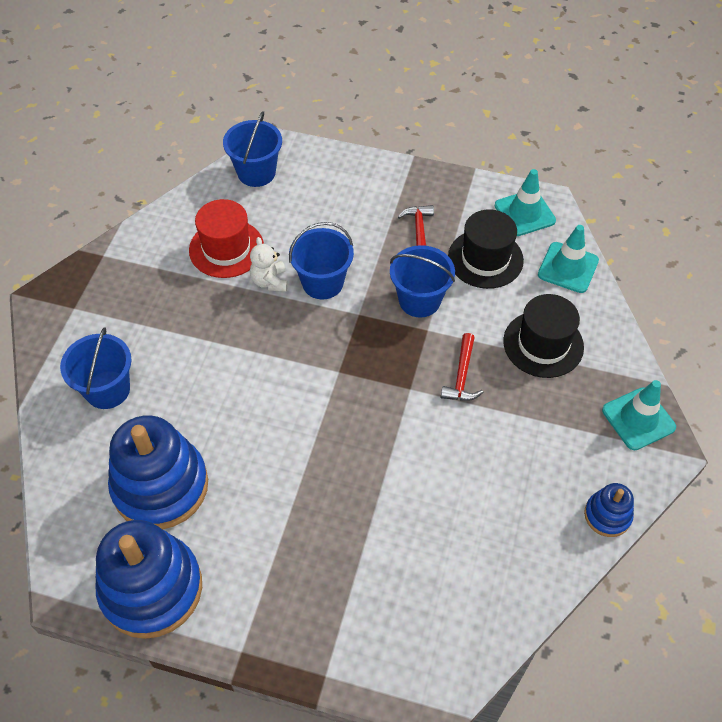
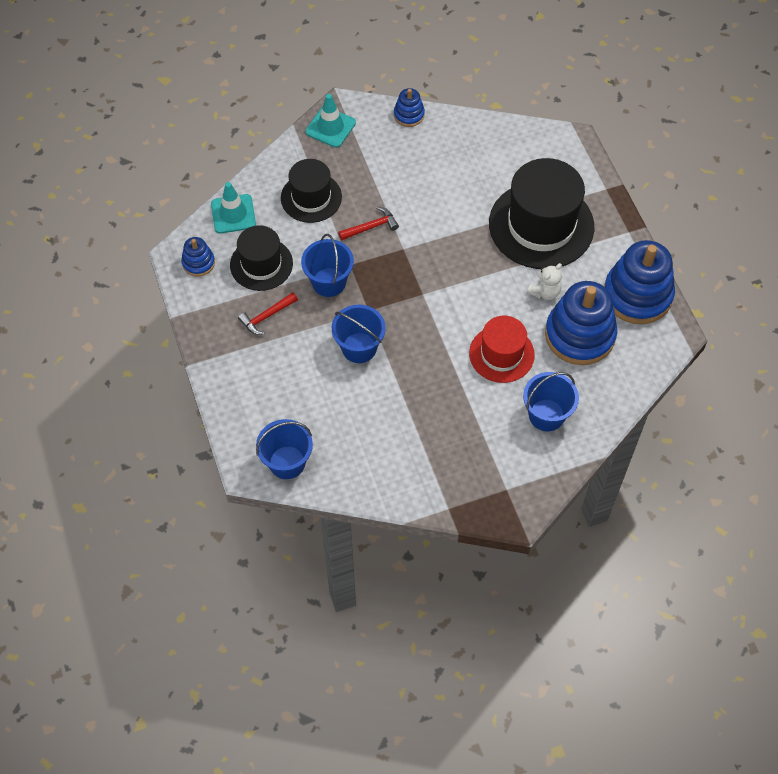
camera: 125 degrees left, 5 degrees up
(226, 248) = (377, 429): red hat -> red hat (501, 354)
(270, 281) = (384, 381): white teddy bear -> white teddy bear (545, 292)
(331, 552) = (541, 225): none -> black hat
(524, 213) = (198, 263): turquoise traffic cone -> blue stacking toy

